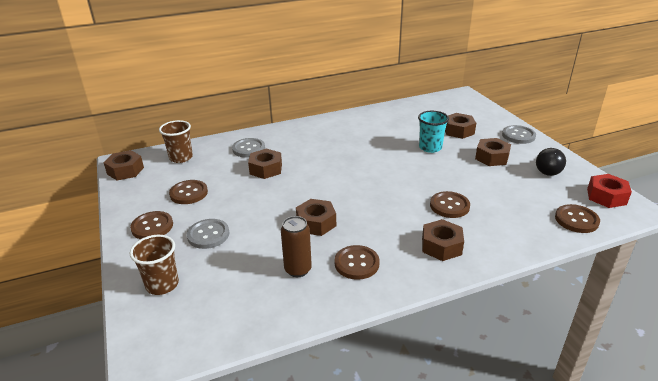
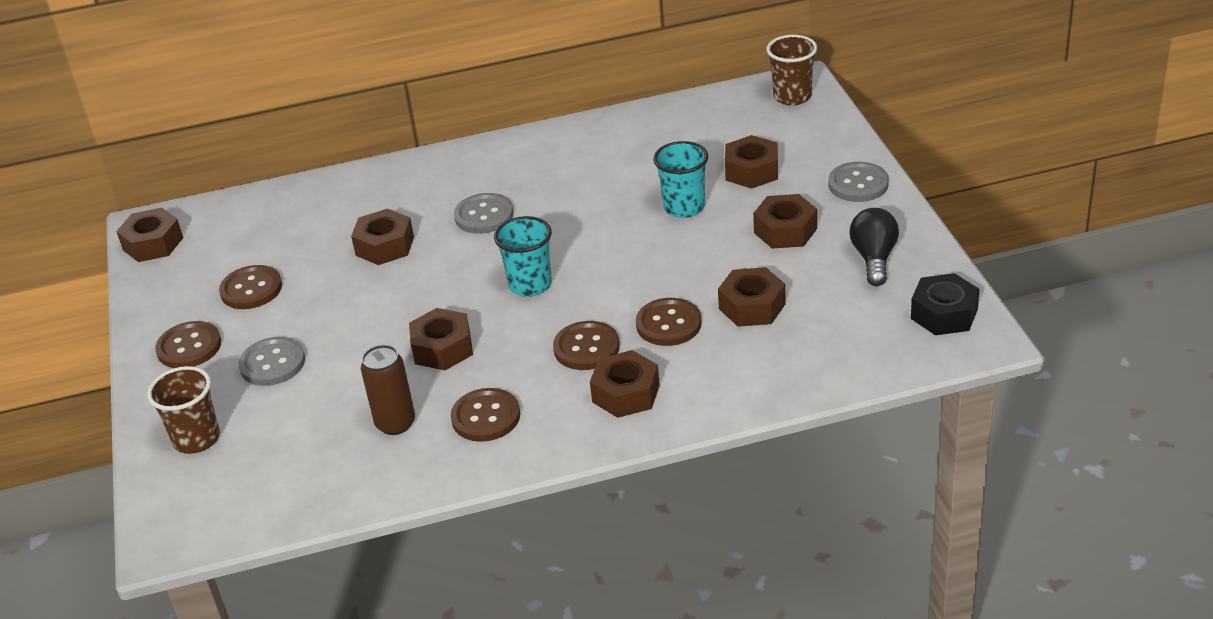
camera: 10 degrees right, 5 degrees up
(181, 158) = (246, 220): brown cup -> brown cup (792, 97)
(248, 149) = (364, 203): grey button -> grey button (484, 215)
(358, 187) = (530, 285): none -> turquoise cup
(494, 195) = (752, 306): none -> brown nut
(548, 170) = (874, 258): black light bulb -> black light bulb turned 150 degrees clockwise
(576, 220) = (867, 355): brown button -> brown button (586, 348)
(606, 196) = (944, 314): red nut -> black nut

